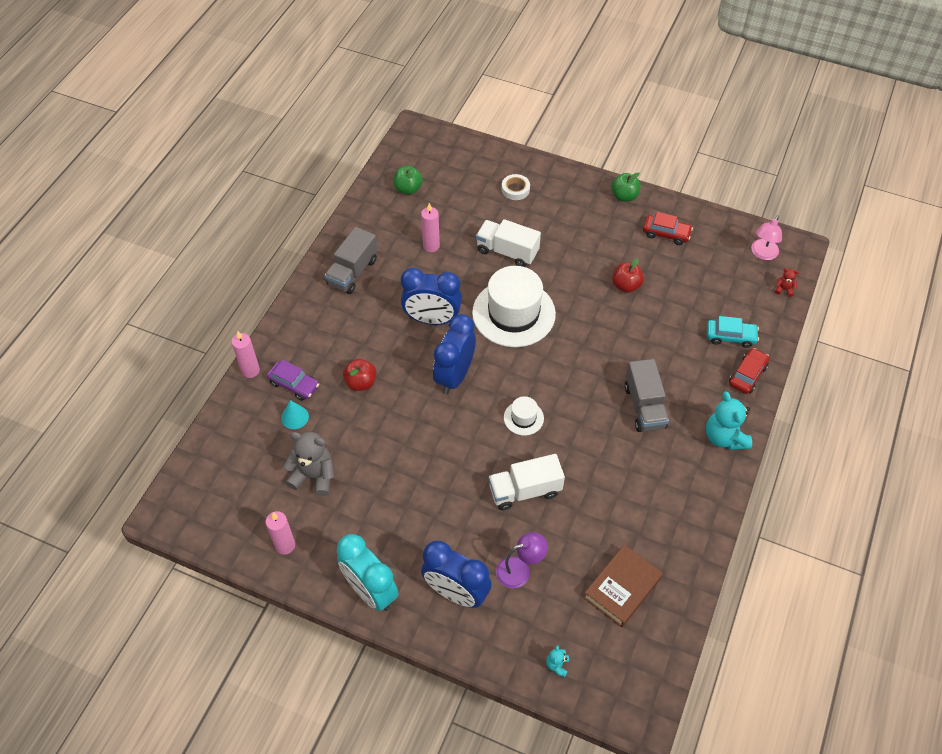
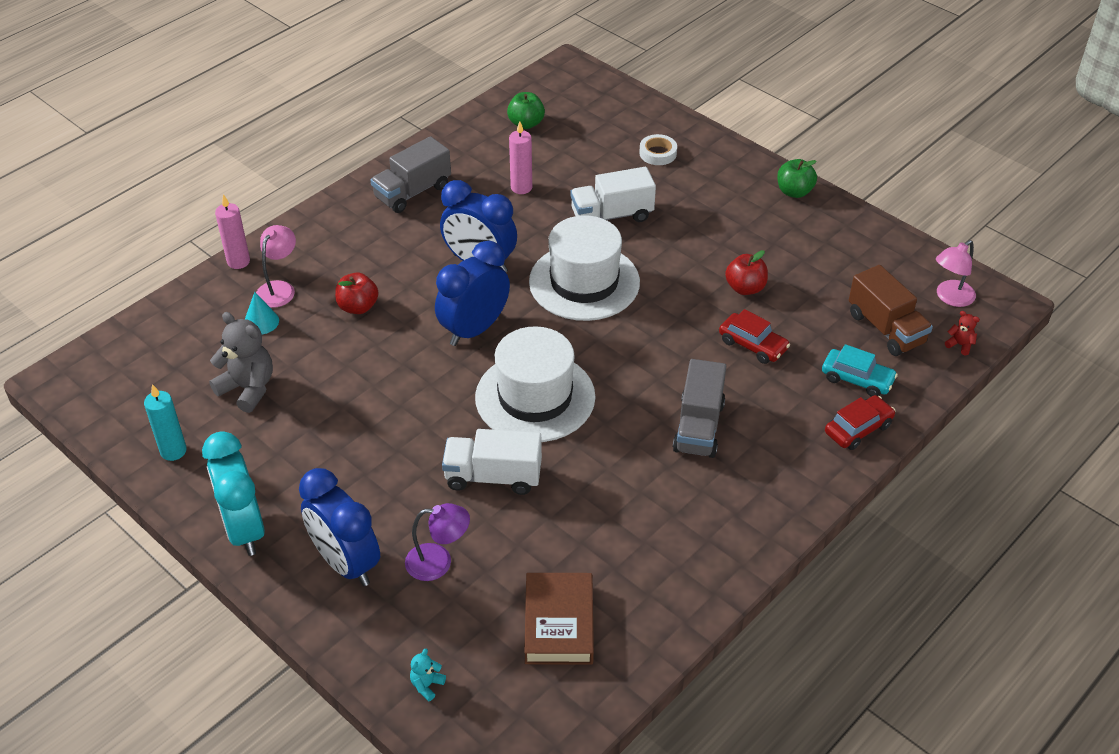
camera: 20 degrees right, 10 degrees down
(285, 545) = (173, 451): pink candle -> turquoise candle
(294, 384) = (279, 288): purple car -> pink lamp
(507, 252) = (612, 215): white truck -> white truck turned 60 degrees counterclockwise
(523, 418) = (535, 397): white hat -> white hat, size x2.21
(622, 588) = (559, 623): brown book -> brown book turned 60 degrees counterclockwise
(666, 234) = (829, 244): red car -> red car (753, 345)
(724, 437) = (789, 491): turquoise teddy bear -> none
(732, 291) = (886, 328): none -> brown truck

